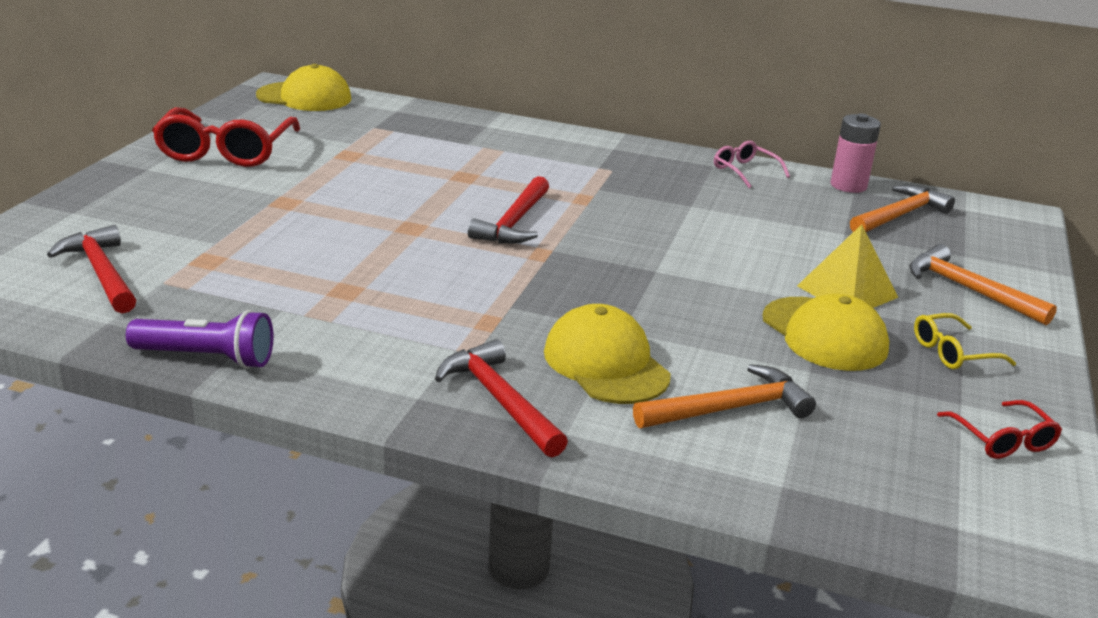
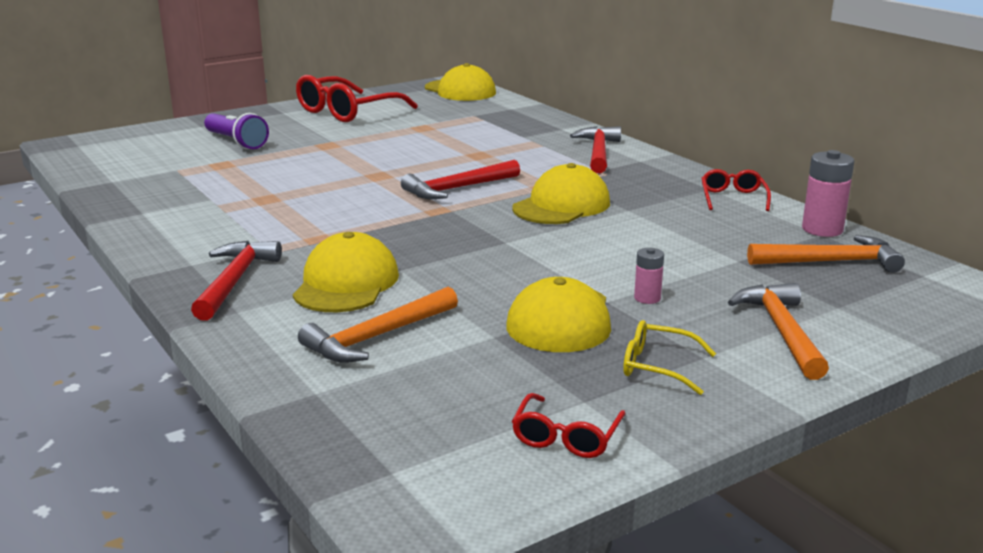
camera: 40 degrees right, 5 degrees down
(101, 273) = (156, 157): red hammer -> red hammer (598, 152)
(207, 358) = (124, 211): purple flashlight -> purple flashlight (236, 142)
(634, 216) = (562, 206): none -> yellow cap
(729, 409) = (377, 337): orange hammer -> orange hammer turned 120 degrees clockwise
(745, 171) = (733, 198): pink glasses -> red glasses
(847, 291) = (647, 298): yellow pyramid -> pink battery

